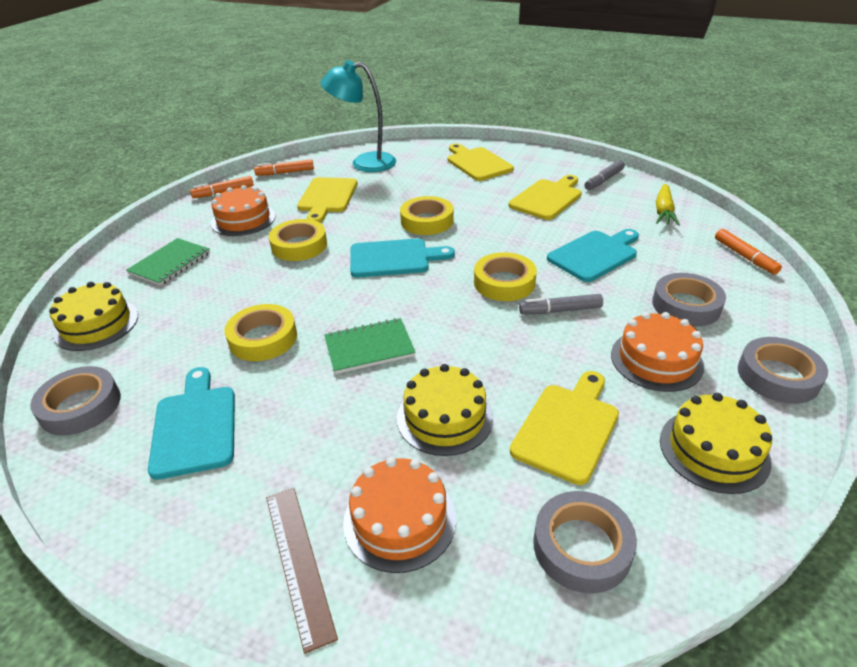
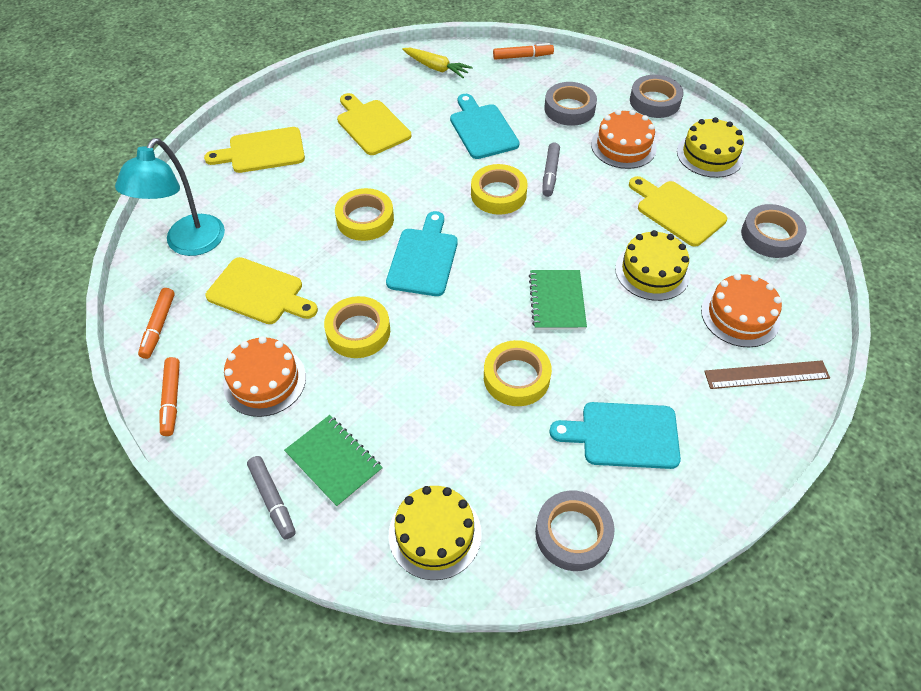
camera: 75 degrees left, 15 degrees up
(603, 180) = (360, 80): grey marker -> grey marker (272, 500)

